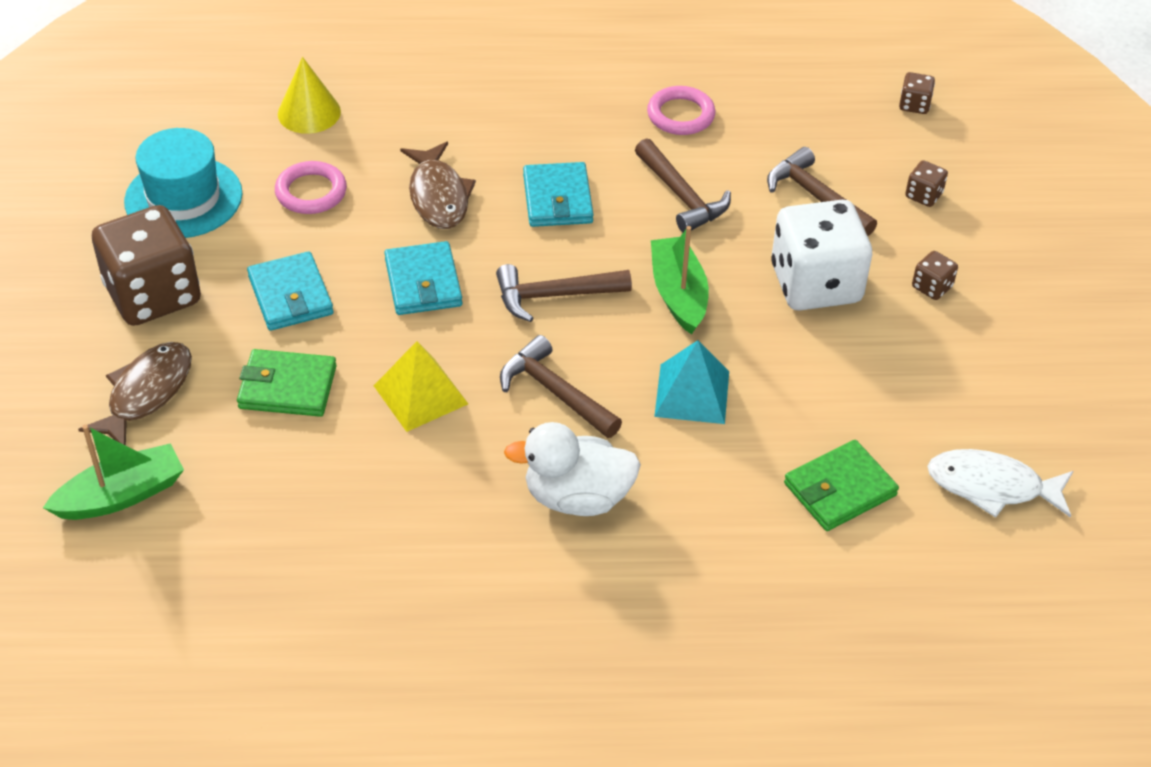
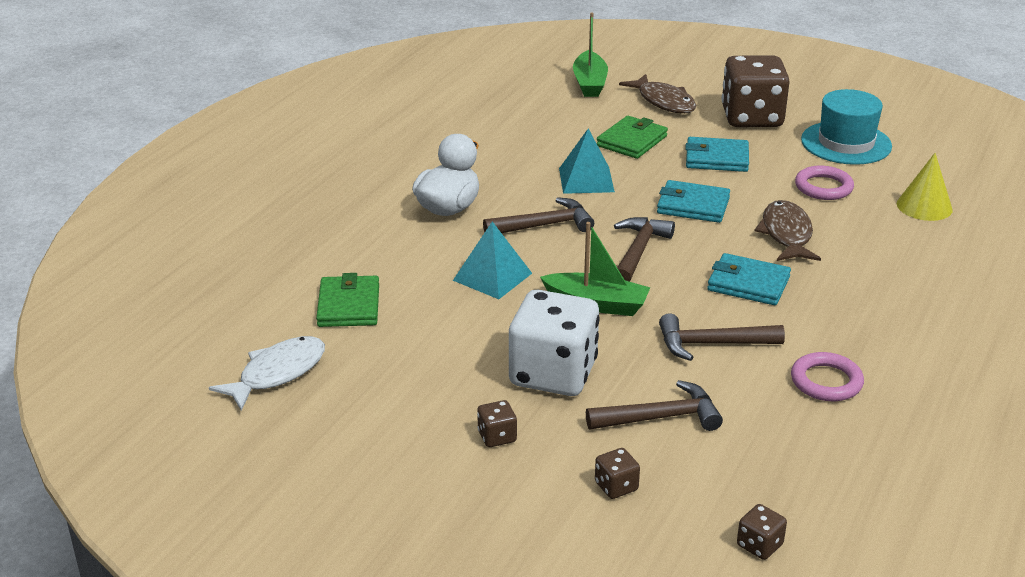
camera: 120 degrees right, 15 degrees down
(420, 394) = (586, 180): yellow pyramid -> turquoise pyramid
(438, 196) = (786, 234): brown fish -> brown fish turned 75 degrees clockwise

